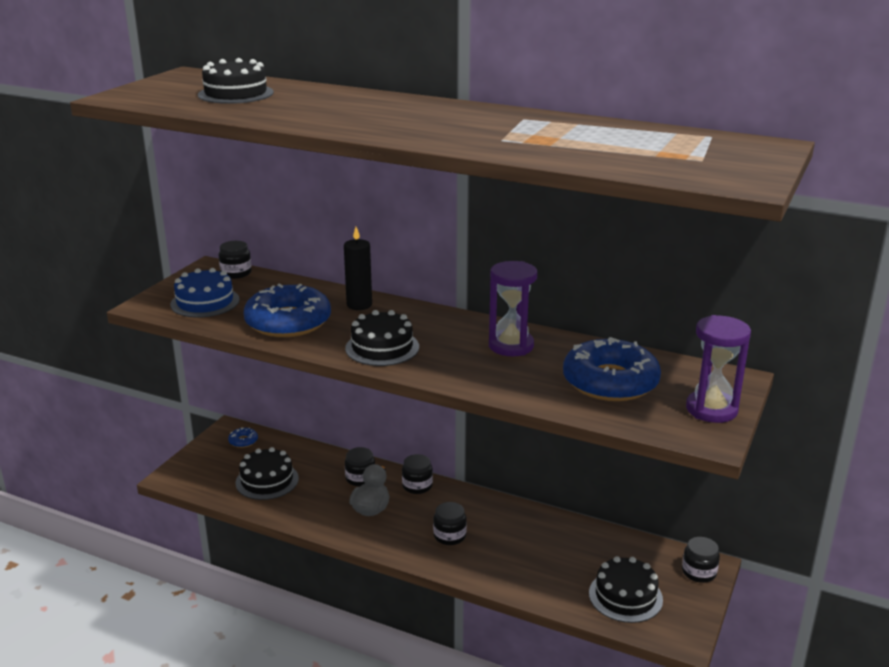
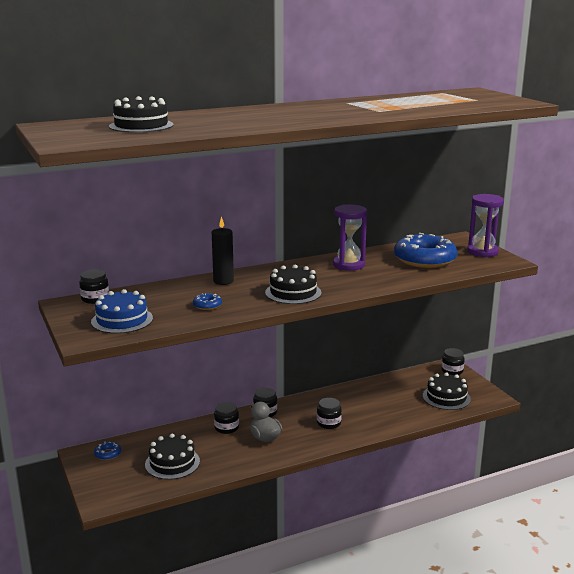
camera: 50 degrees left, 5 degrees down
(288, 322) = (207, 305): blue donut -> blue donut, size x0.41

